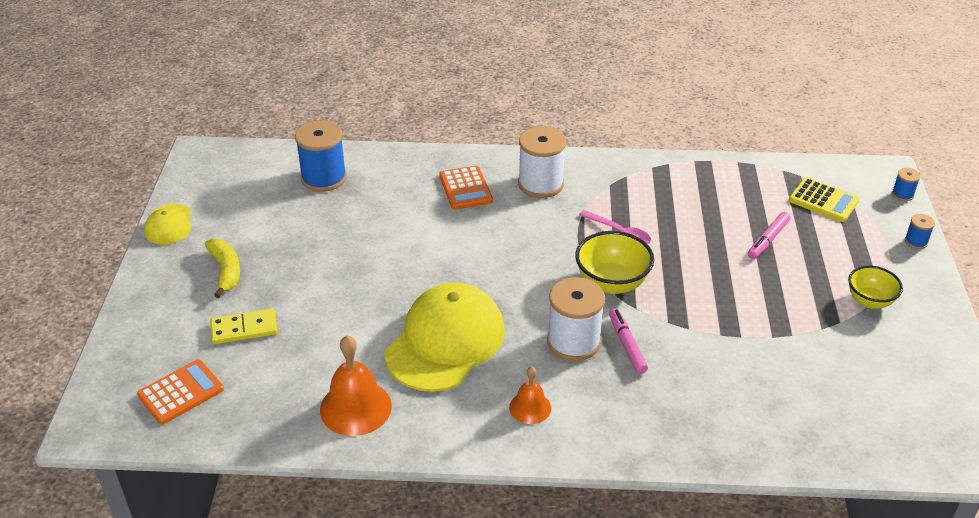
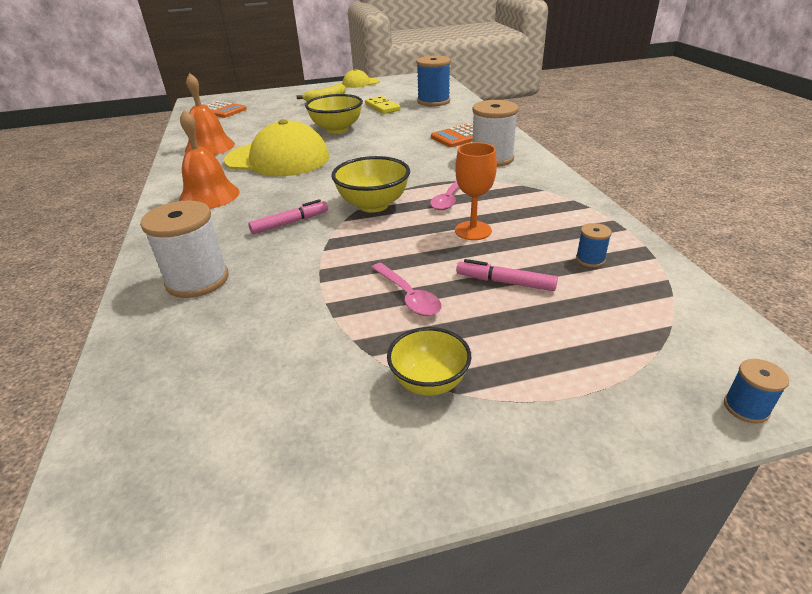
camera: 75 degrees right, 5 degrees down
(244, 329) = (277, 112): yellow domino -> yellow domino (382, 107)
(371, 278) = (337, 129): none -> yellow bowl
(530, 407) = (209, 196): orange bell -> orange bell, size x1.71
(573, 342) = (288, 200): white spool -> white spool (197, 280)
(686, 235) = (473, 231): none -> orange goblet
(774, 291) = (408, 296): none -> pink spoon
(823, 200) = (634, 320): yellow calculator -> none
(916, 241) = (620, 432): blue spool -> blue spool (590, 259)

